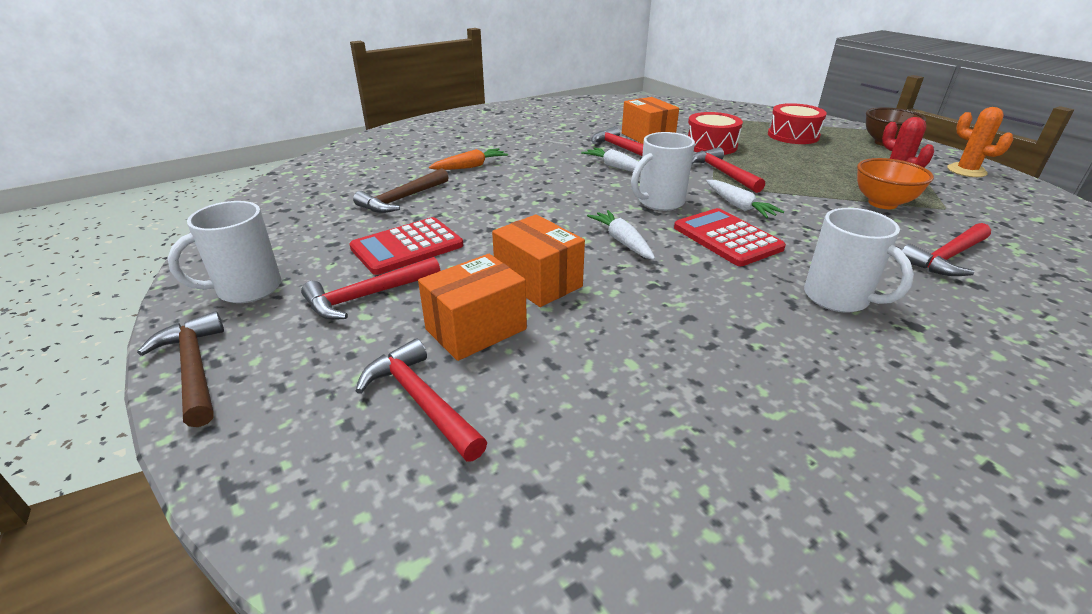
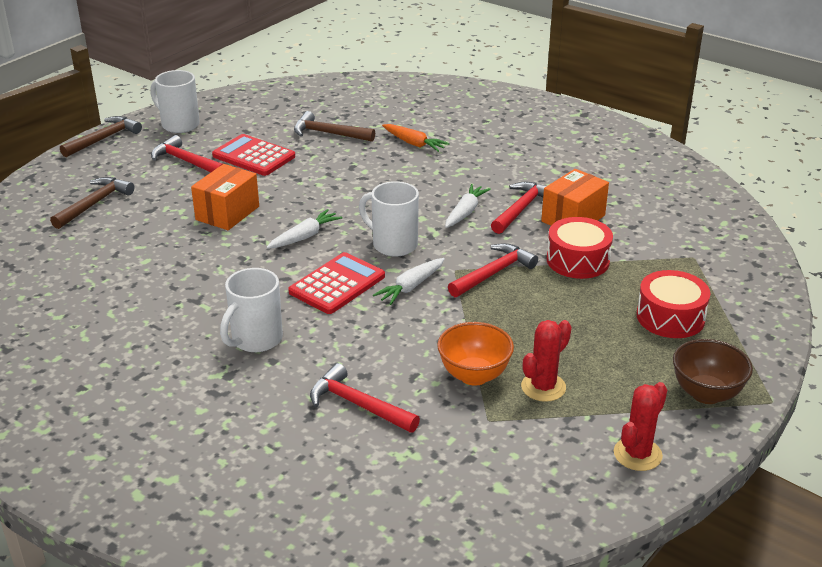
camera: 70 degrees right, 0 degrees up
(420, 401) = (94, 204): red hammer -> brown hammer
(476, 329) = (163, 204): orange box -> none
(966, 171) = (637, 454): orange cactus -> red cactus

